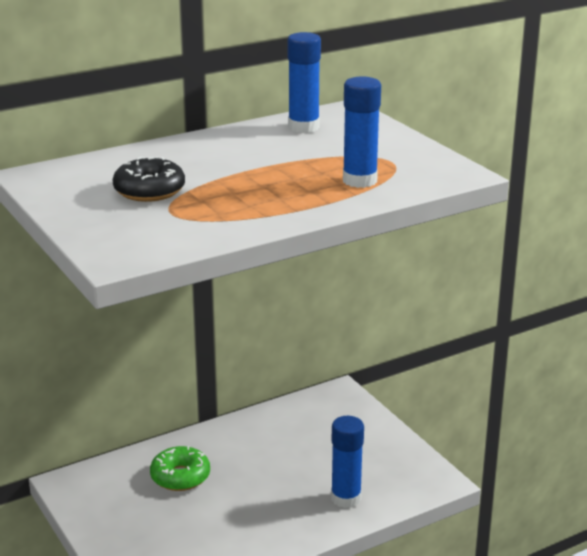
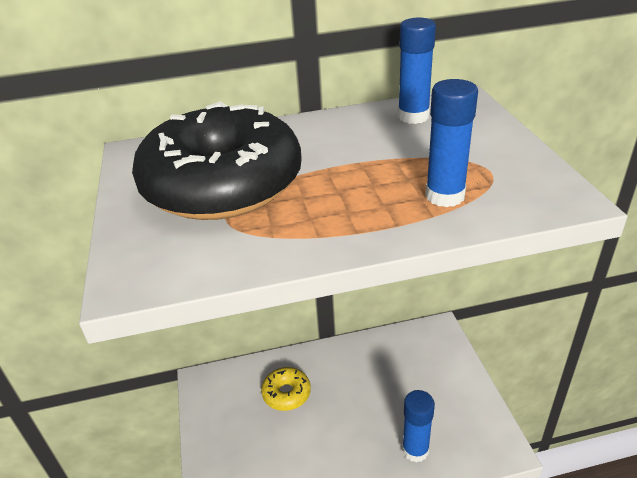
camera: 20 degrees right, 10 degrees up
(149, 191) = (222, 184): black donut -> black donut, size x2.21
(180, 477) = (286, 393): green donut -> yellow donut

